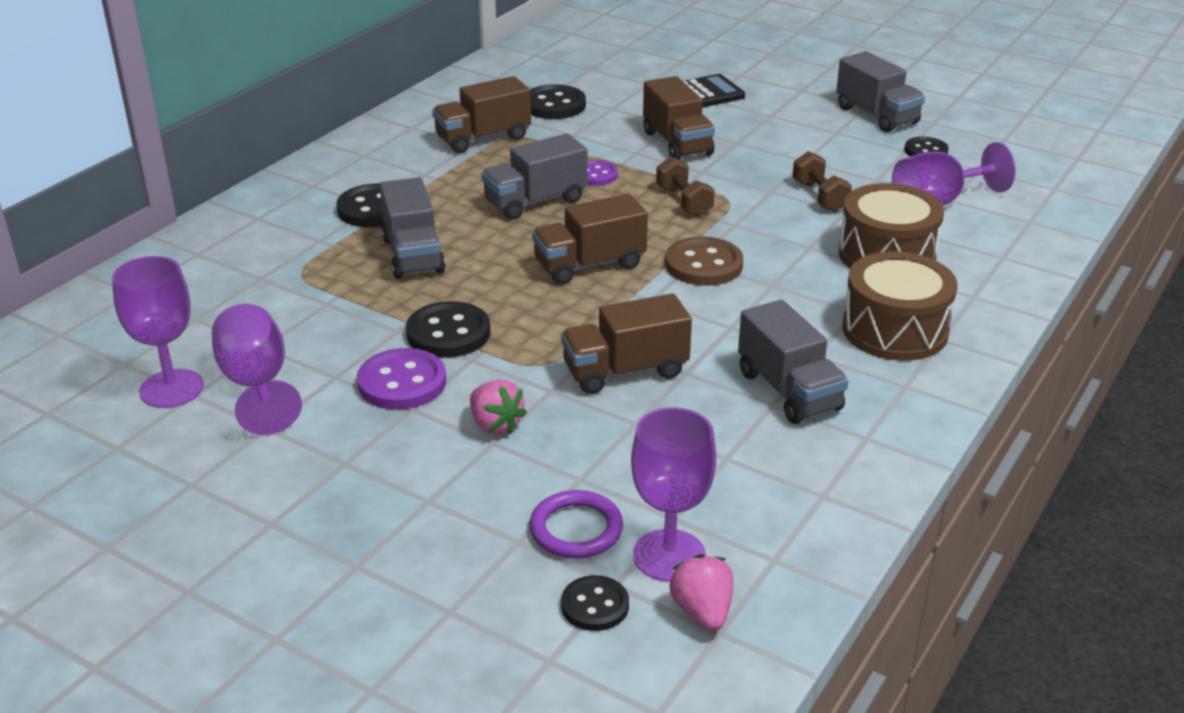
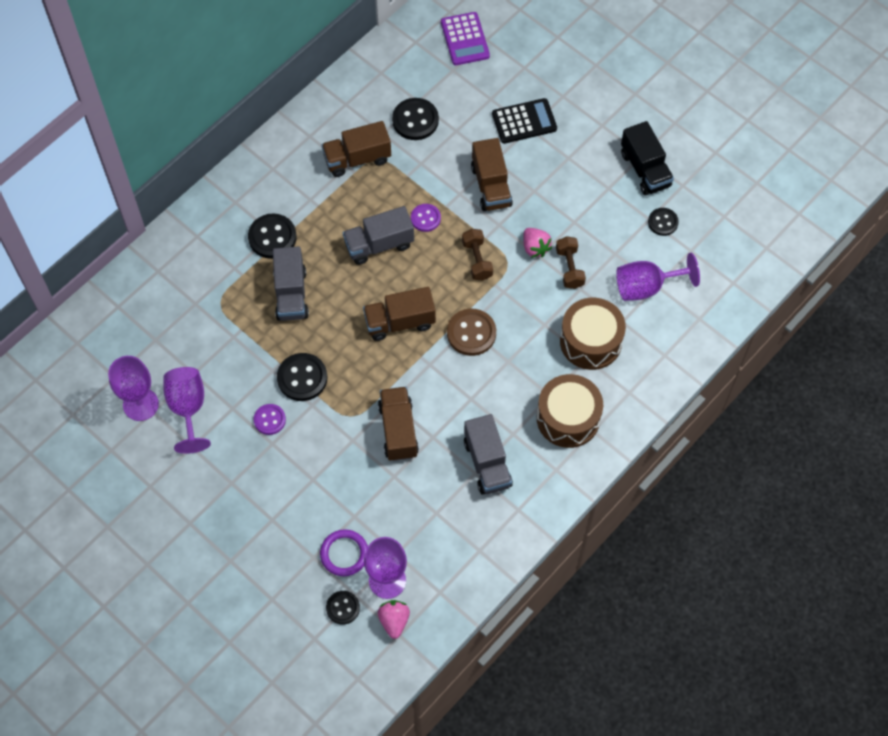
camera: 10 degrees right, 30 degrees up
(402, 382) = (269, 420): purple button -> purple button, size x0.63
(495, 425) = (316, 465): pink strawberry -> pink strawberry (535, 248)
(597, 48) = (465, 39): none -> purple calculator
(625, 371) = (398, 430): brown truck -> brown truck turned 90 degrees clockwise
(876, 115) = (645, 169): grey truck -> black truck

